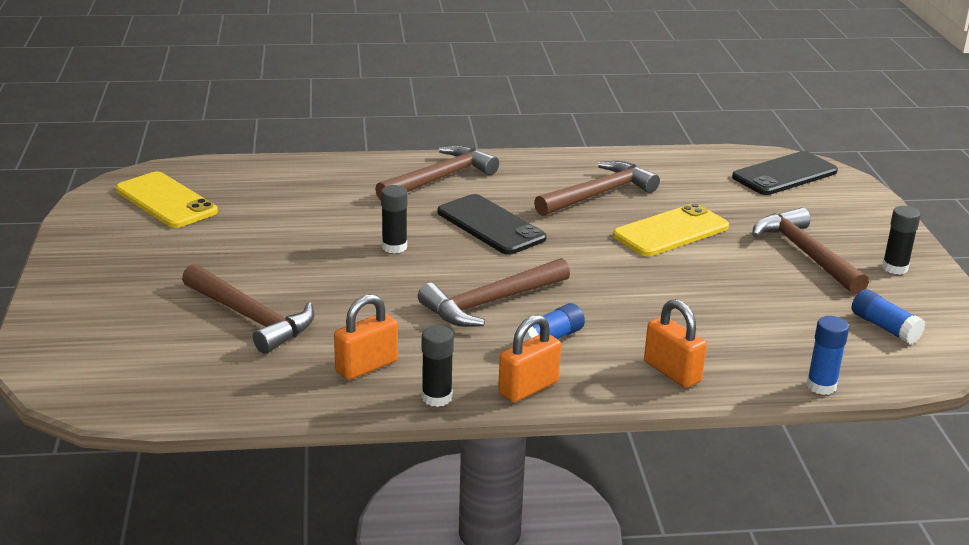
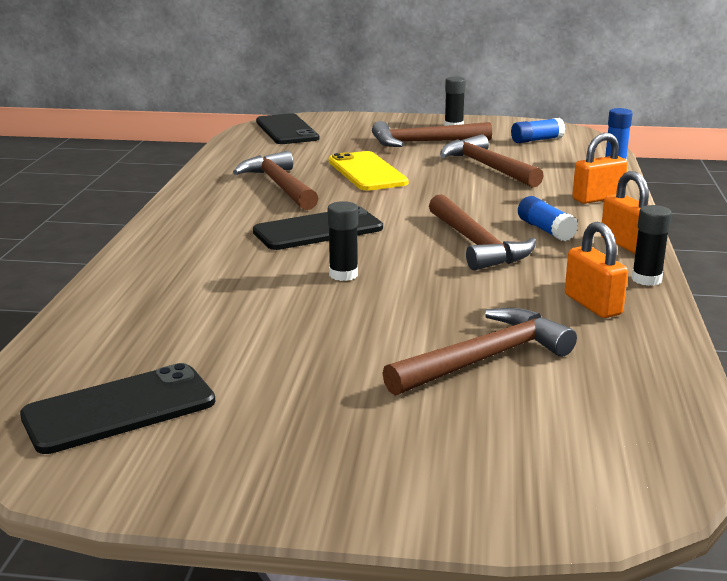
camera: 75 degrees left, 5 degrees down
(166, 201) = (119, 409): yellow phone -> black phone
(440, 179) = (192, 242): brown hammer -> brown hammer (487, 167)

